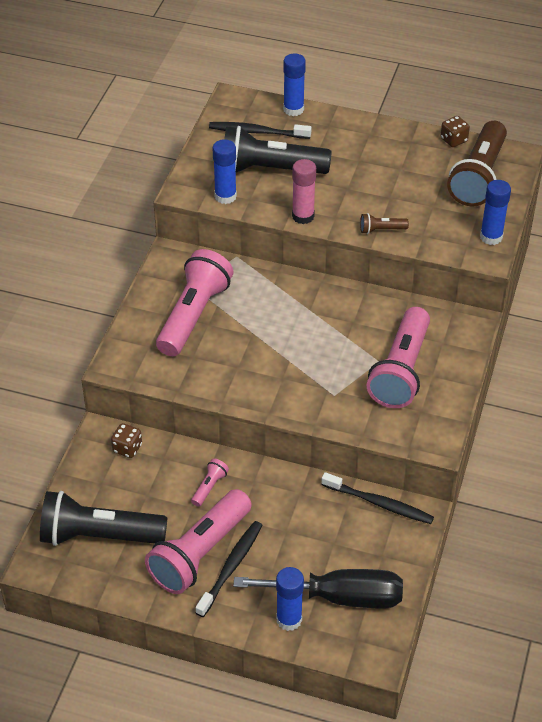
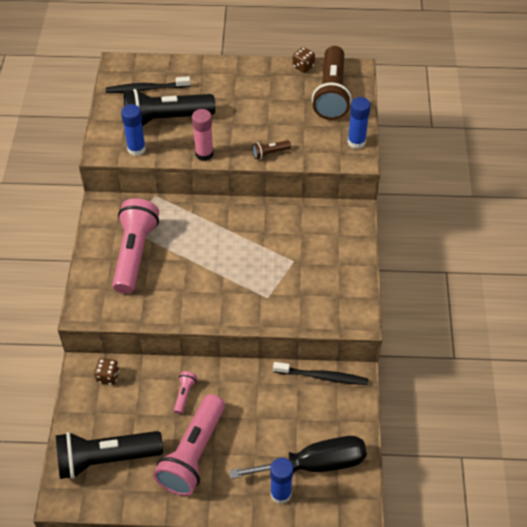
camera: 15 degrees left, 5 degrees up
(231, 567) = (221, 460): black toothbrush -> none
(293, 109) = (169, 64): blue glue stick -> none
(401, 371) = (313, 265): pink flashlight -> none

